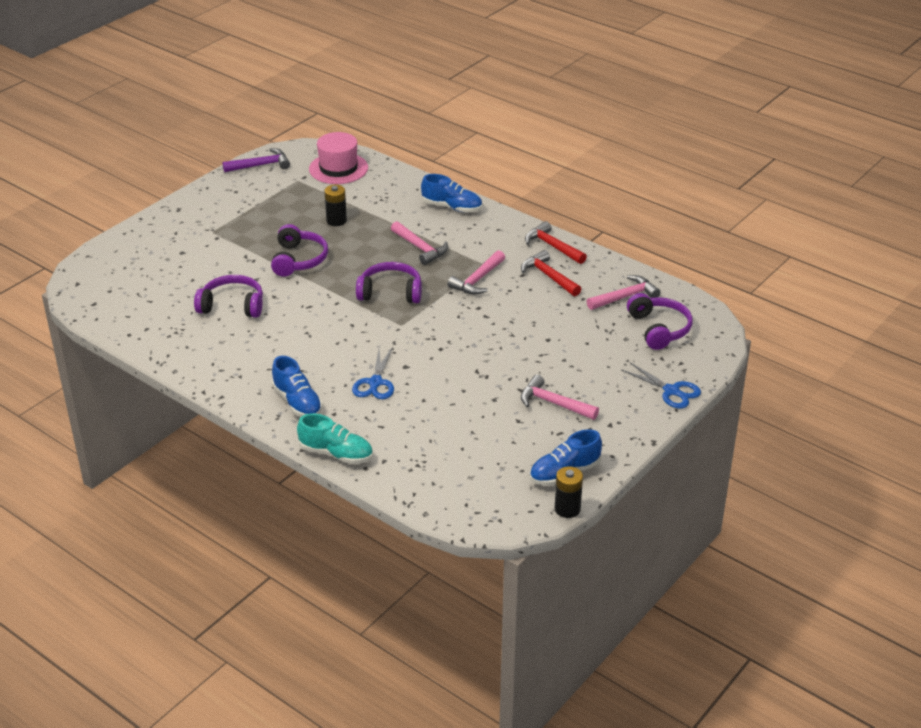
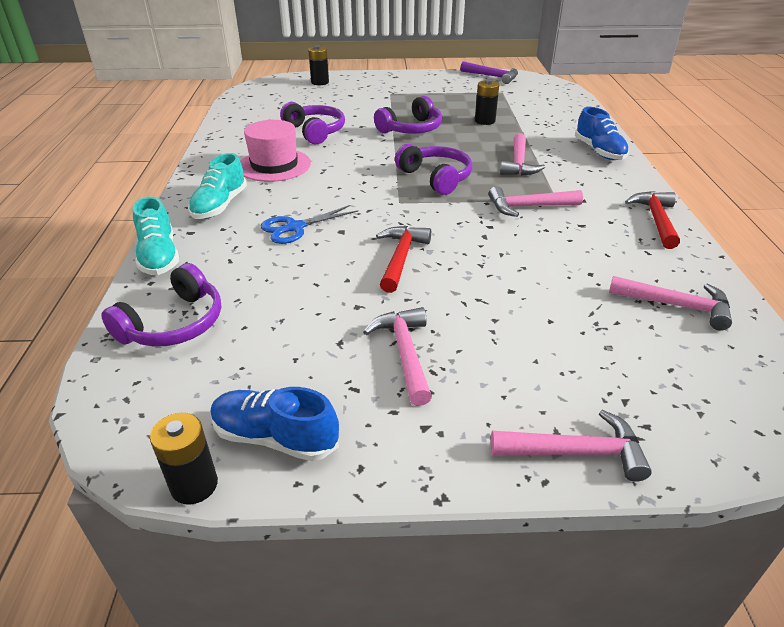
camera: 50 degrees right, 0 degrees up
(125, 253) = (320, 82): none -> black battery
(297, 402) = (220, 205): blue shoe -> turquoise shoe
(338, 168) = (545, 97): pink hat -> pink hat (274, 165)
(549, 276) = (609, 240): red hammer -> red hammer (401, 258)
(659, 329) = (672, 365): purple headphones -> purple headphones (174, 324)
(672, 391) = (576, 452): blue scissors -> pink hammer

